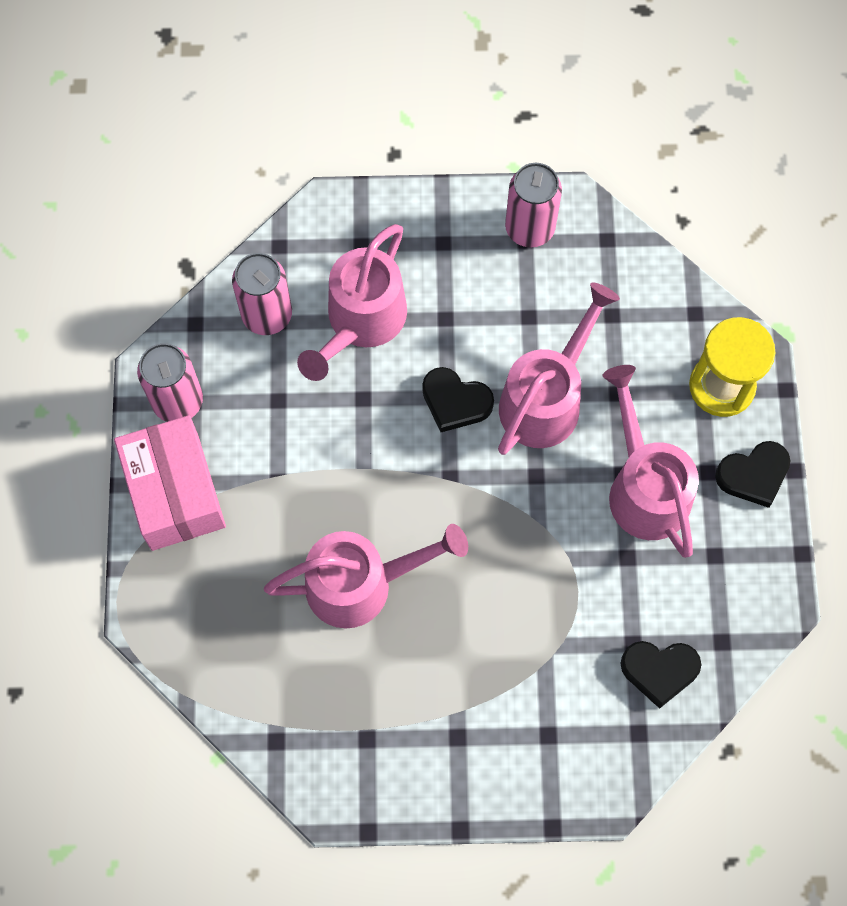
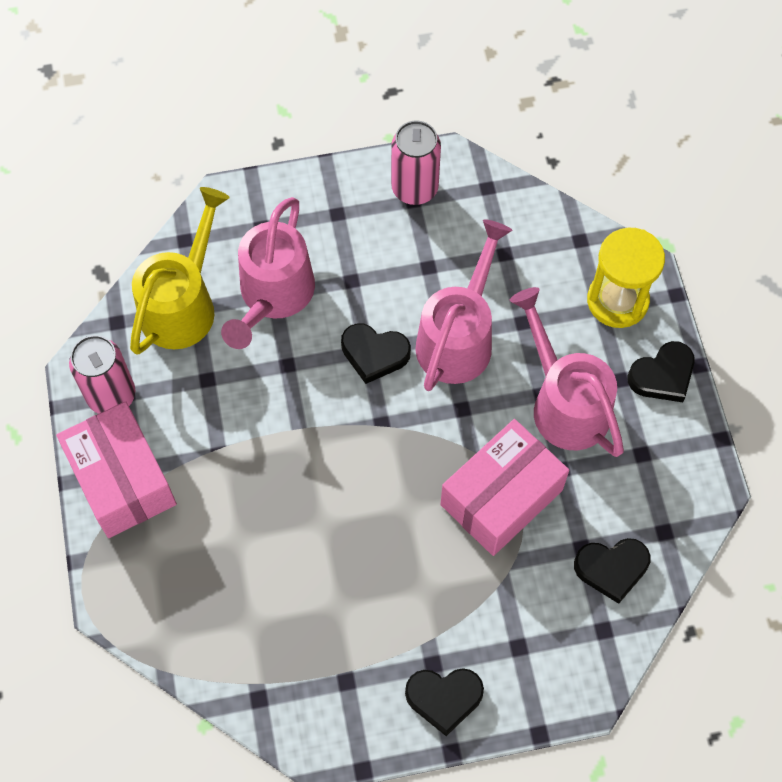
camera: 10 degrees left, 5 degrees down
(267, 315) = (183, 303): pink can -> yellow watering can
(362, 584) = (316, 535): pink watering can -> none
(462, 774) = (444, 698): none -> black heart
(559, 576) = (501, 497): none -> pink box

